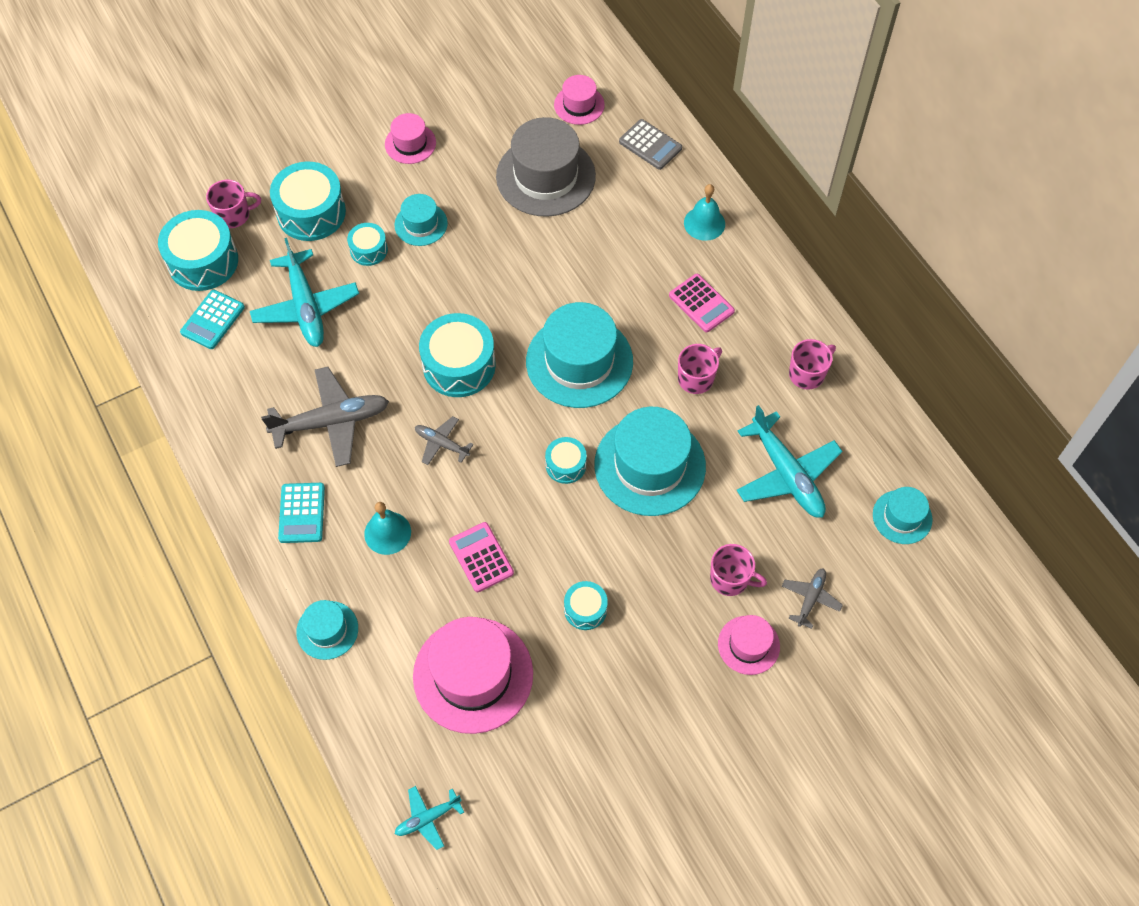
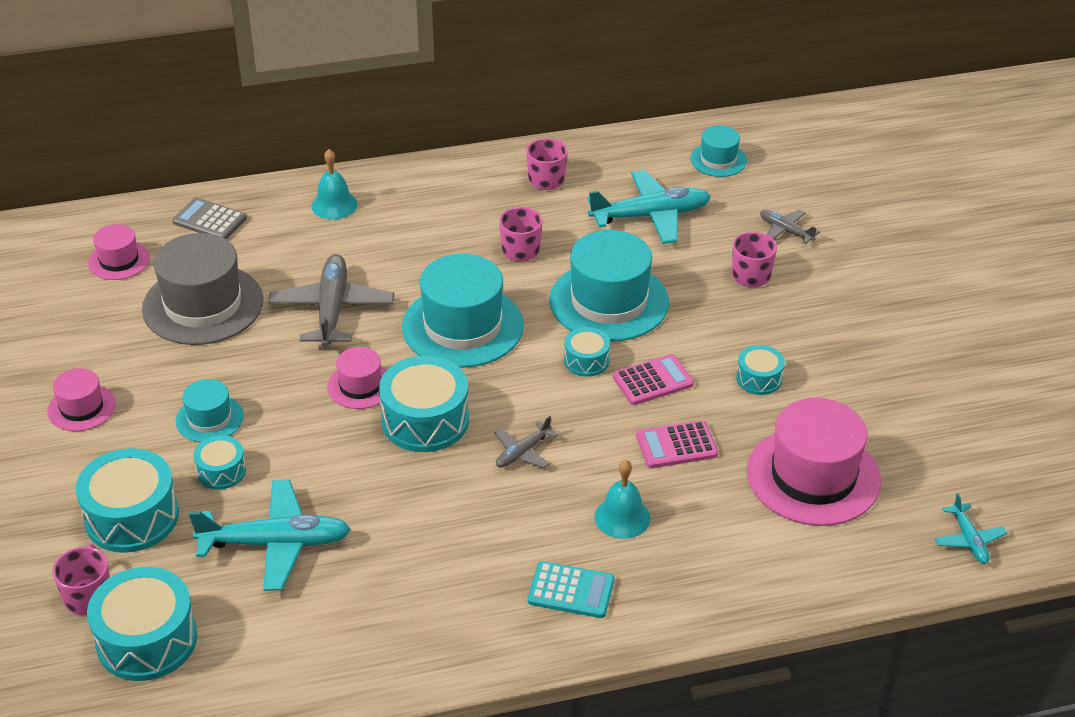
camera: 75 degrees left, 20 degrees down
(213, 320) = (248, 641): turquoise calculator -> none
(327, 630) = (731, 590): turquoise hat -> none
(331, 422) = (455, 544): grey plane -> grey plane (332, 309)
(650, 145) = (209, 220): grey calculator -> grey calculator turned 120 degrees counterclockwise
(701, 303) = (432, 227): pink calculator -> pink calculator (652, 380)
(748, 645) = (823, 278): pink hat -> pink hat (360, 386)

